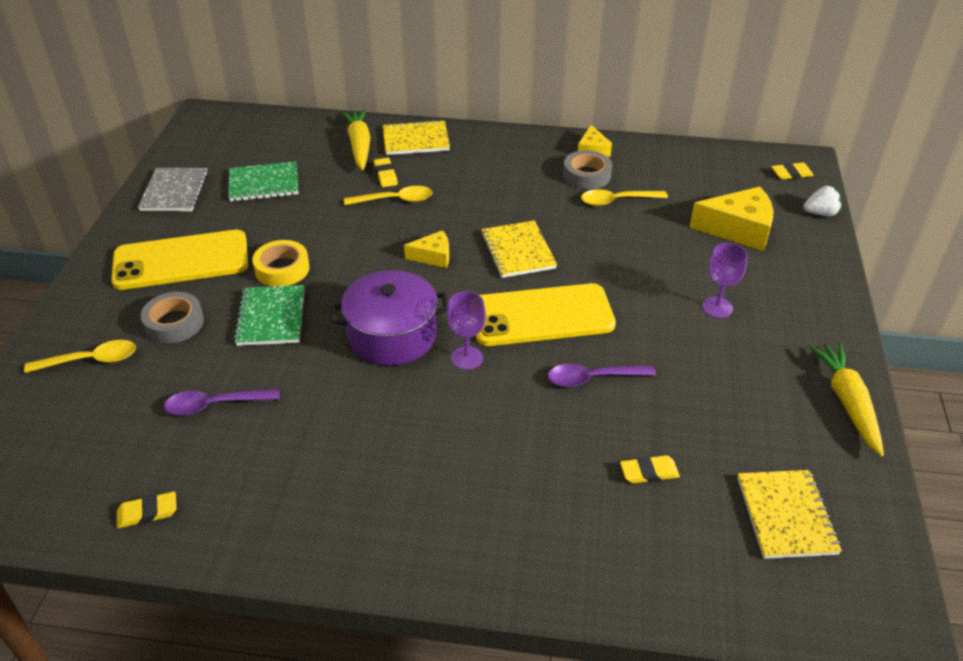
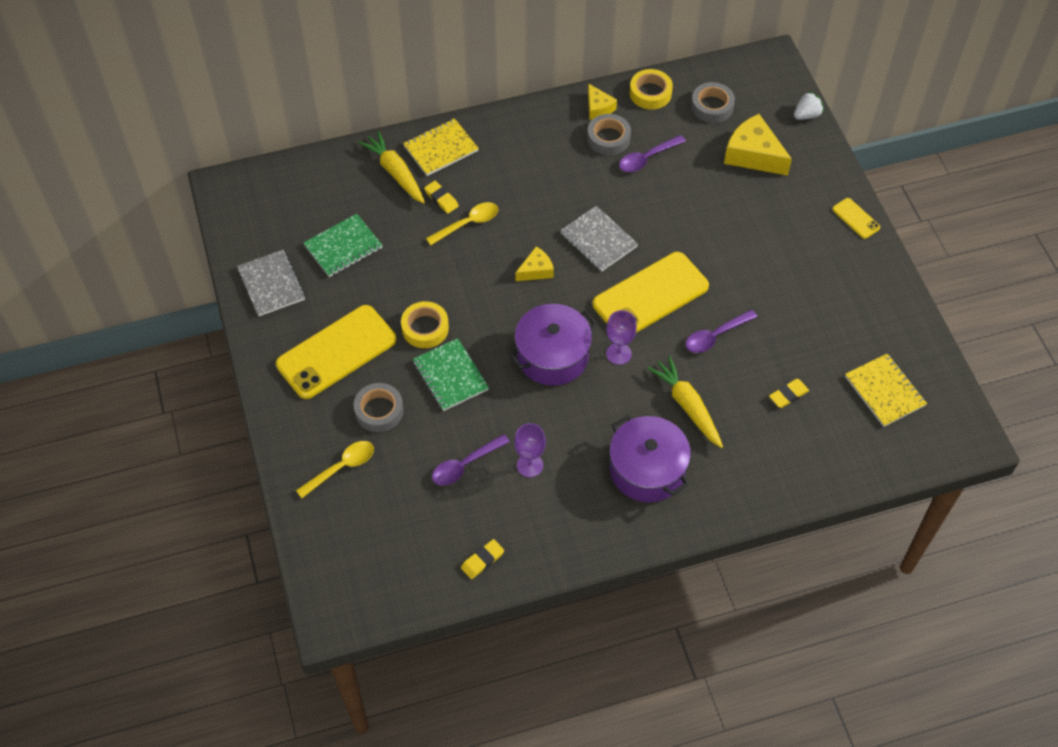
camera: 25 degrees left, 15 degrees up
(415, 489) = (647, 469): none -> purple pot
(518, 251) = (598, 240): yellow notebook -> grey notebook
(617, 201) = (647, 158): yellow spoon -> purple spoon
(654, 153) = (650, 93): none -> yellow tape
(714, 179) = (712, 106): none -> grey tape
(717, 307) = (771, 239): purple goblet -> purple goblet (529, 465)
(738, 229) = (753, 155): yellow cheese -> yellow cheese turned 120 degrees counterclockwise
(791, 174) = (768, 78): yellow eraser -> none
(835, 319) = (855, 218): none -> yellow phone
(847, 402) = (890, 289): yellow carrot -> yellow carrot (687, 406)

